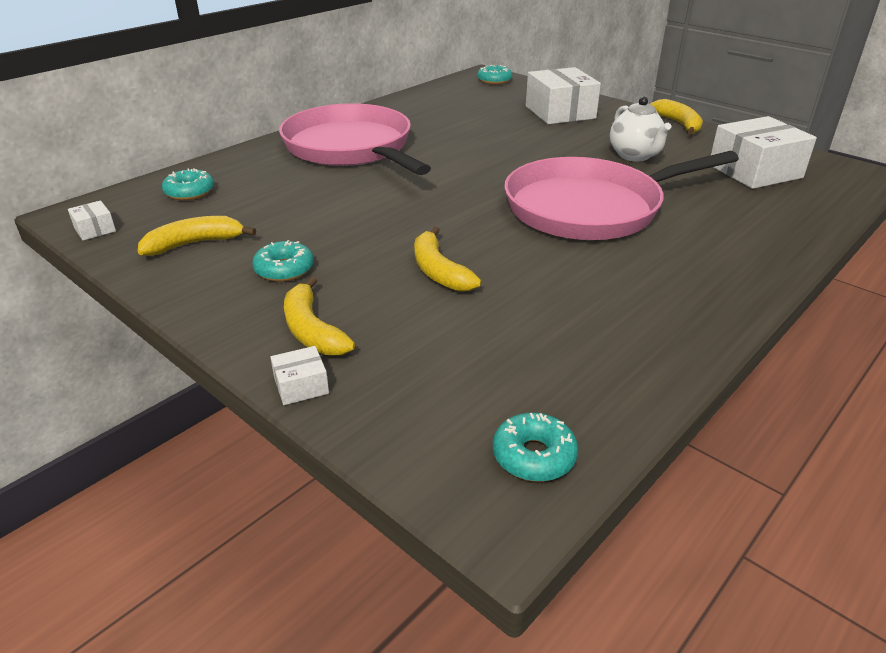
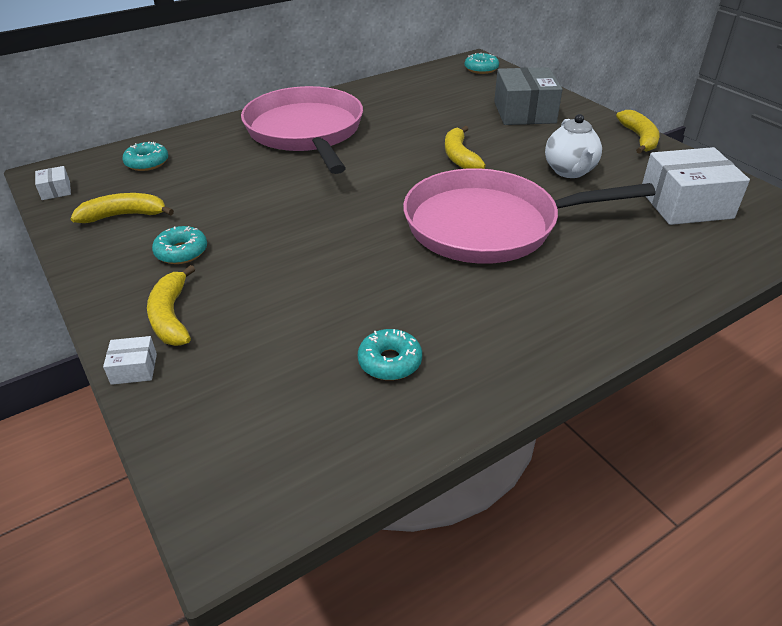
camera: 15 degrees right, 5 degrees up
(439, 271) = (310, 274): yellow banana -> yellow banana (459, 157)
(534, 456) = (284, 475): turquoise donut -> turquoise donut (390, 362)
(560, 112) = (524, 112): white box -> grey box

